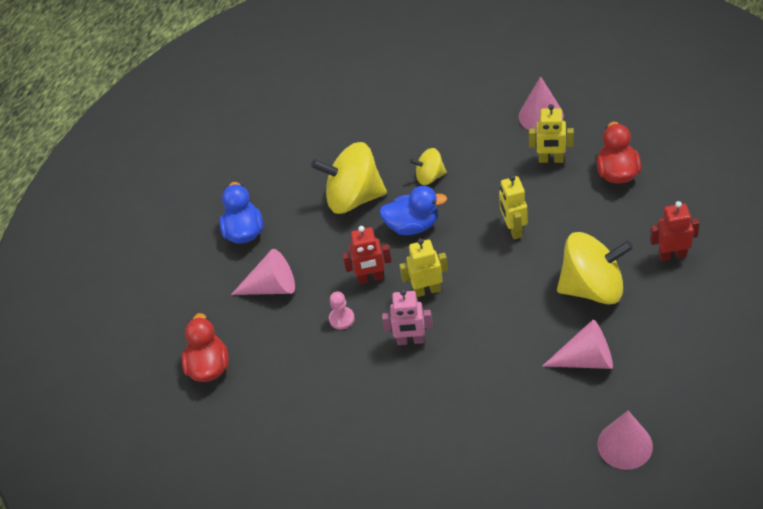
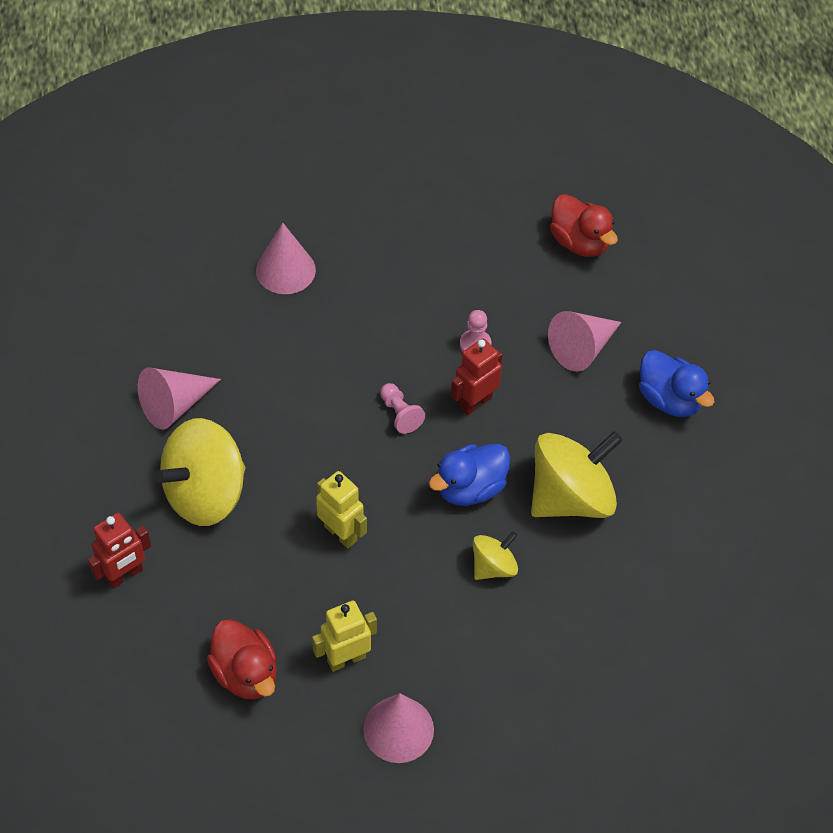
camera: 140 degrees right, 5 degrees up
(410, 340) = (382, 351): pink robot -> none
(427, 290) = (400, 414): yellow robot -> pink pawn
(625, 445) = (95, 333): pink cone -> pink cone (285, 270)

